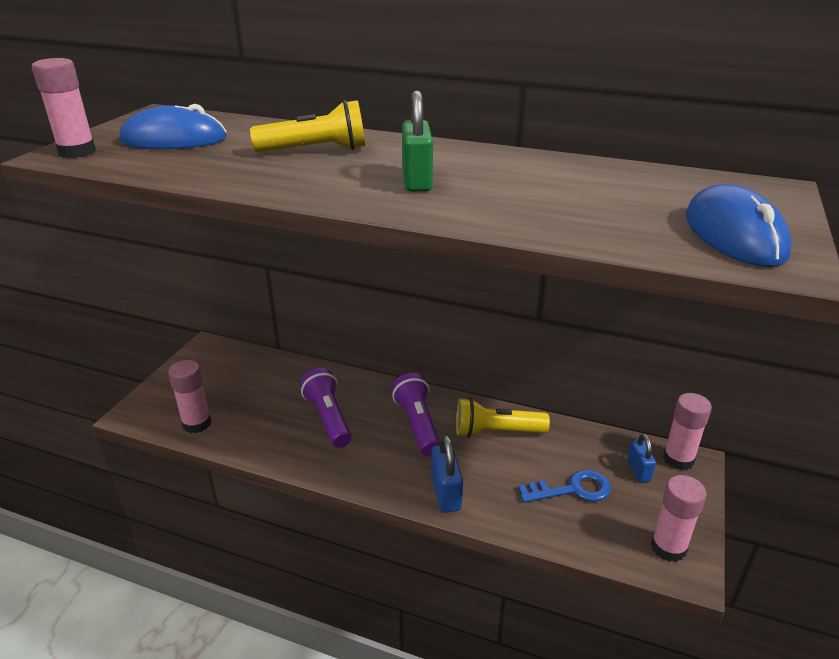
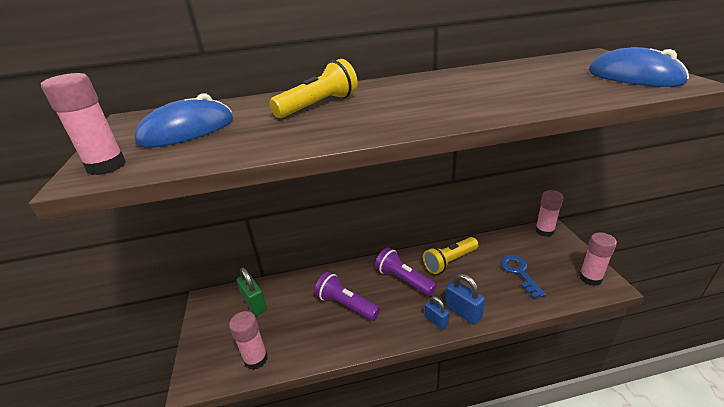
camera: 30 degrees left, 0 degrees up
(417, 181) = (425, 102): green padlock -> green padlock (254, 303)
(572, 489) = (519, 273): blue key -> blue key turned 60 degrees counterclockwise
(638, 470) = (535, 246): blue padlock -> blue padlock (436, 321)

